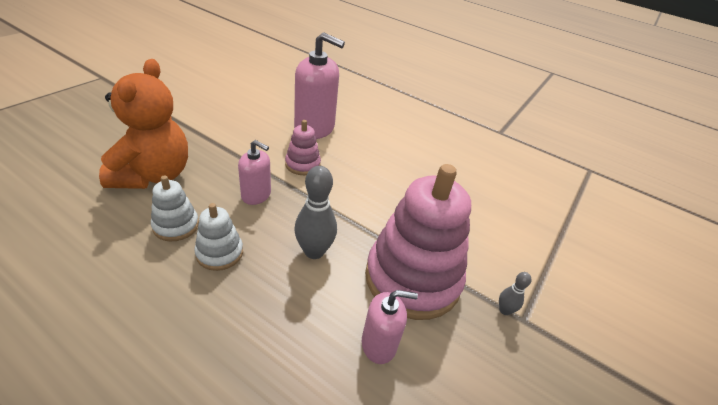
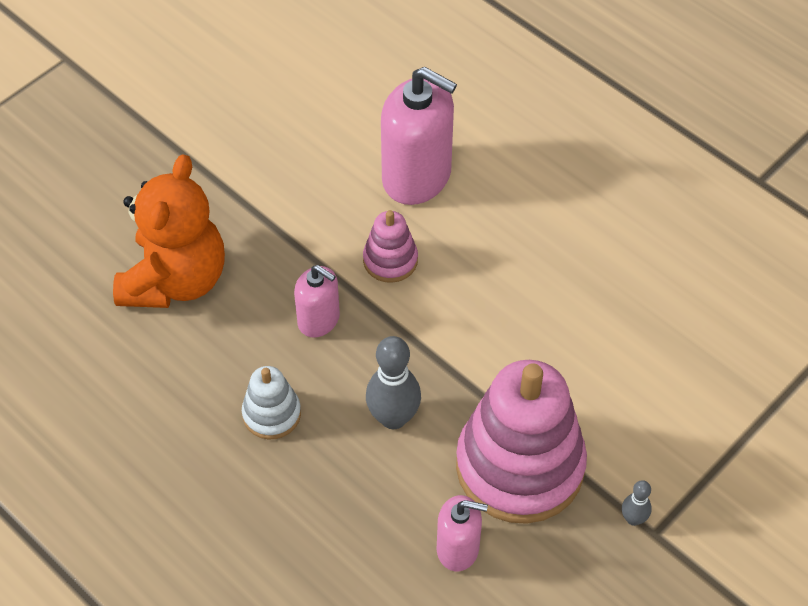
camera: 15 degrees right, 15 degrees up
(176, 226) = (214, 369): white stacking toy -> none

